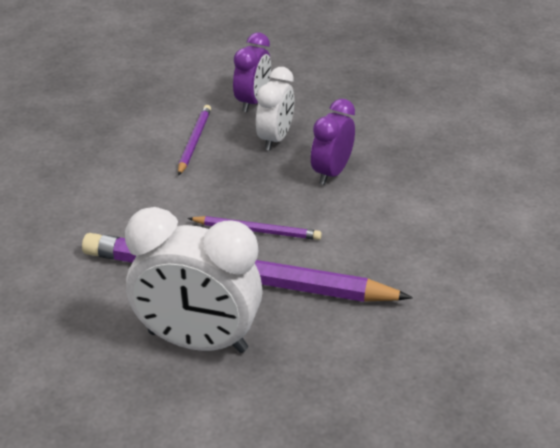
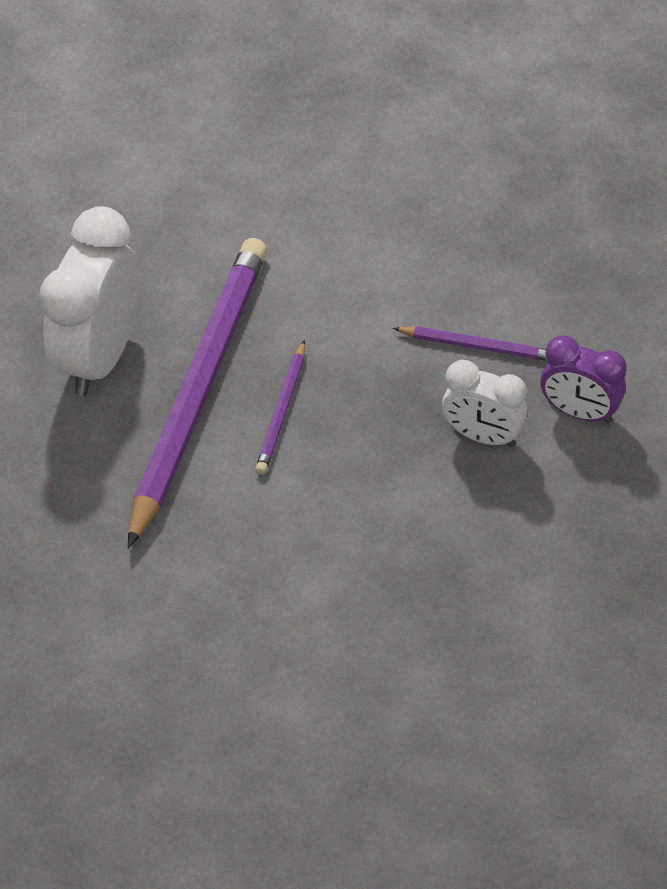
camera: 95 degrees right, 15 degrees up
(331, 173) = (400, 496): purple clock -> none

